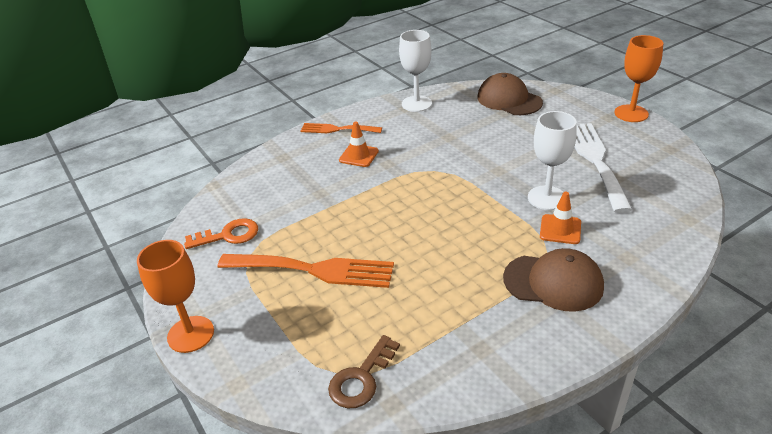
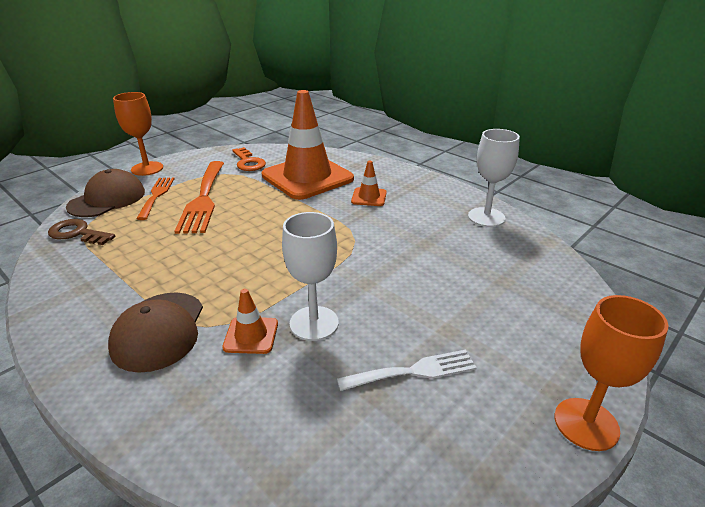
camera: 75 degrees right, 5 degrees down
(295, 191) = (307, 177): none -> orange traffic cone
(337, 129) = (411, 181): orange fork -> orange fork (156, 195)
(509, 100) = (541, 283): brown cap -> brown cap (107, 199)
(595, 160) = (414, 371): white fork -> white fork, size x0.61

